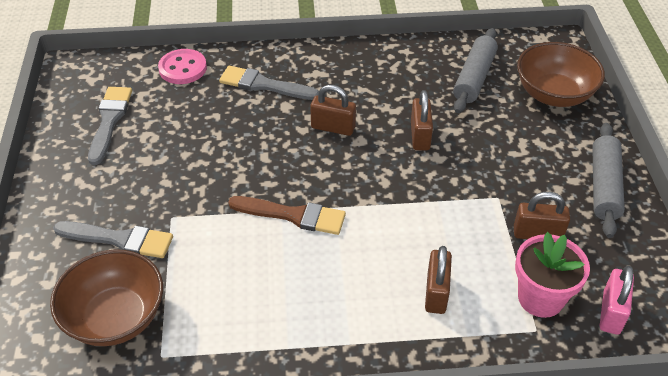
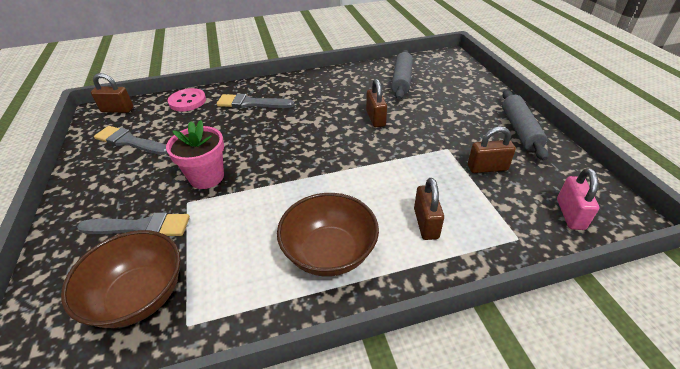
camera: 10 degrees left, 5 degrees down
(109, 121) = (130, 141): grey brush -> grey brush turned 60 degrees counterclockwise
(293, 215) = (291, 185): brown brush -> none
(333, 127) = (309, 122): brown padlock -> brown padlock (117, 110)
(540, 298) = (510, 213): pink flower pot -> pink flower pot (206, 177)
(553, 94) = (459, 82): brown bowl -> brown bowl (329, 252)

